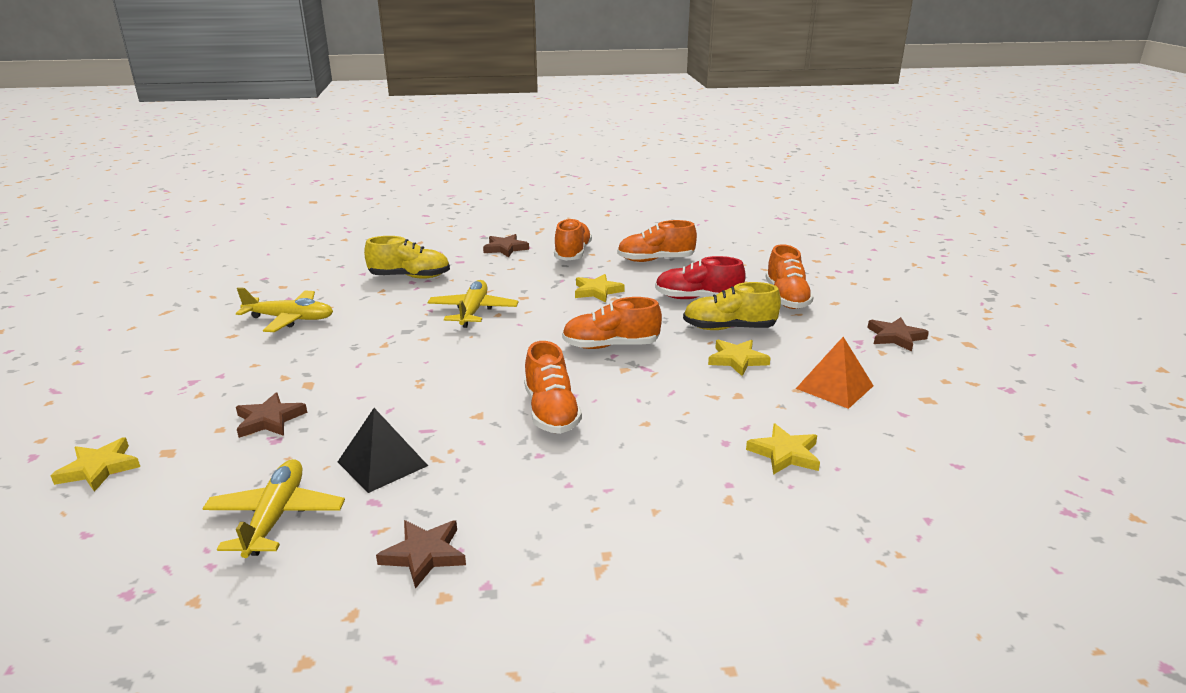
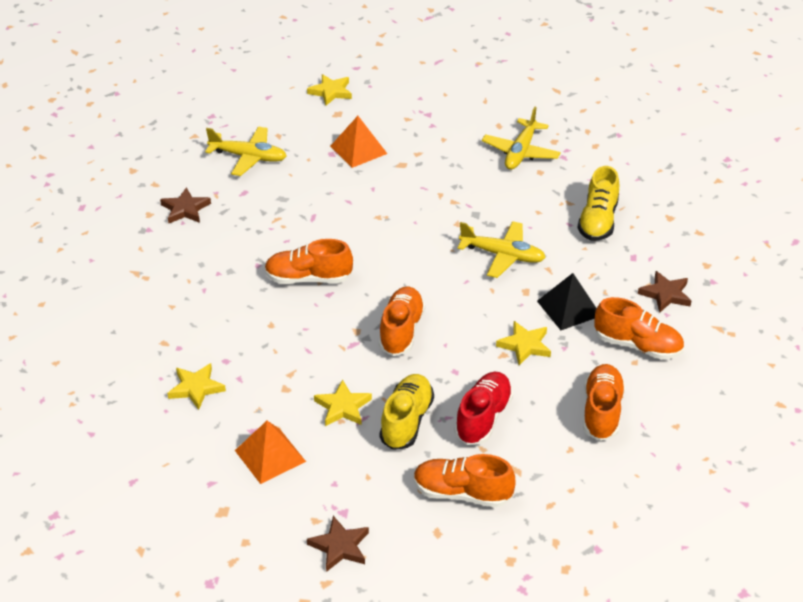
camera: 105 degrees right, 15 degrees up
(269, 420) = (358, 150): brown star -> orange pyramid
(382, 463) = (282, 196): black pyramid -> black pyramid (568, 308)

